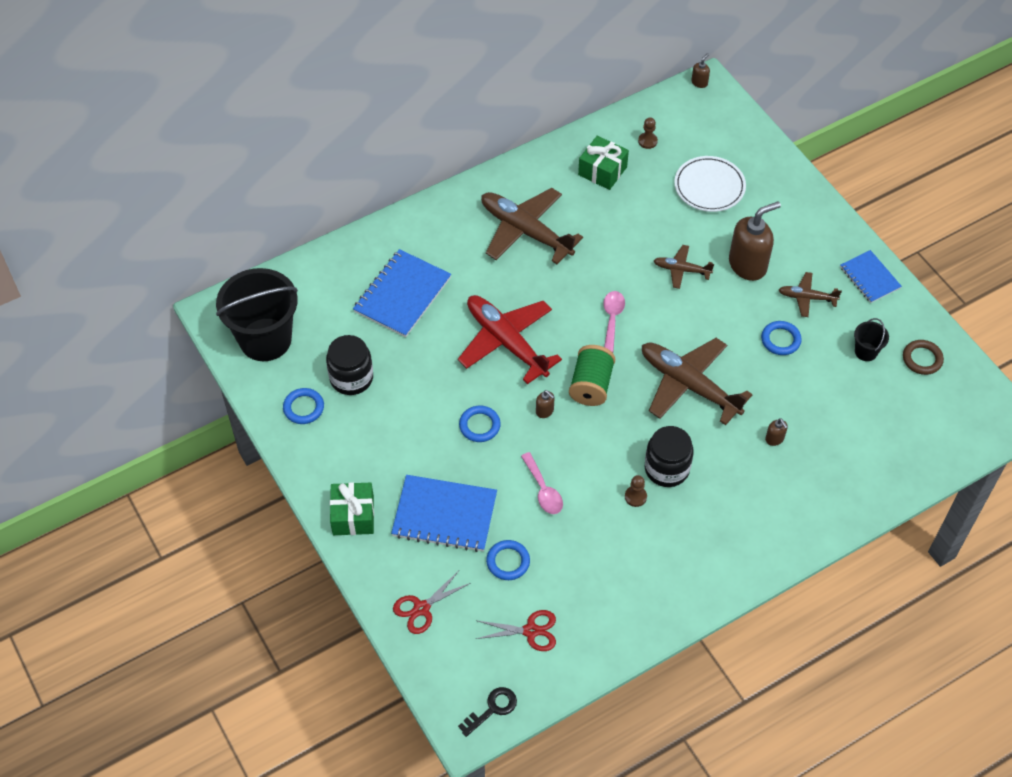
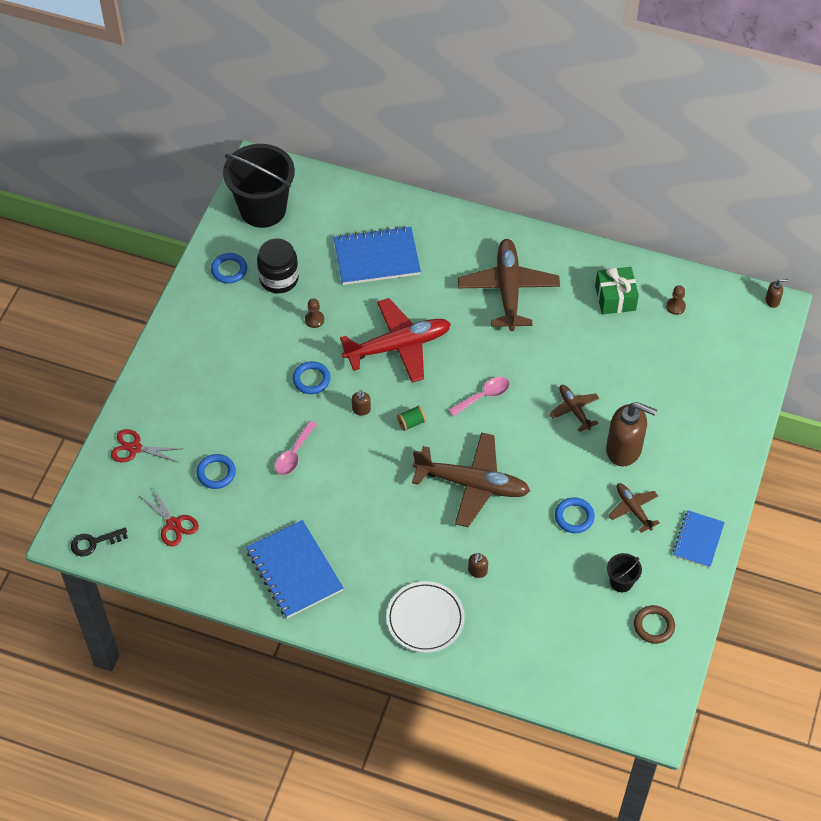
camera: 50 degrees right, 0 degrees up
(353, 516) = (171, 359): green gift -> none
(444, 515) = (219, 410): blue notebook -> blue notebook (294, 570)
(492, 709) = (94, 542): black key -> black key turned 150 degrees clockwise
(506, 342) = (398, 346): red plane -> red plane turned 60 degrees clockwise
(591, 385) = (411, 423): green spool -> green spool, size x0.51
(635, 497) = (341, 514): brown pawn -> brown pawn (314, 320)
(667, 468) = (384, 518): black jar -> none
(689, 385) = (472, 484): brown plane -> brown plane turned 105 degrees clockwise
(709, 186) = (674, 375): white plate -> white plate (425, 619)

